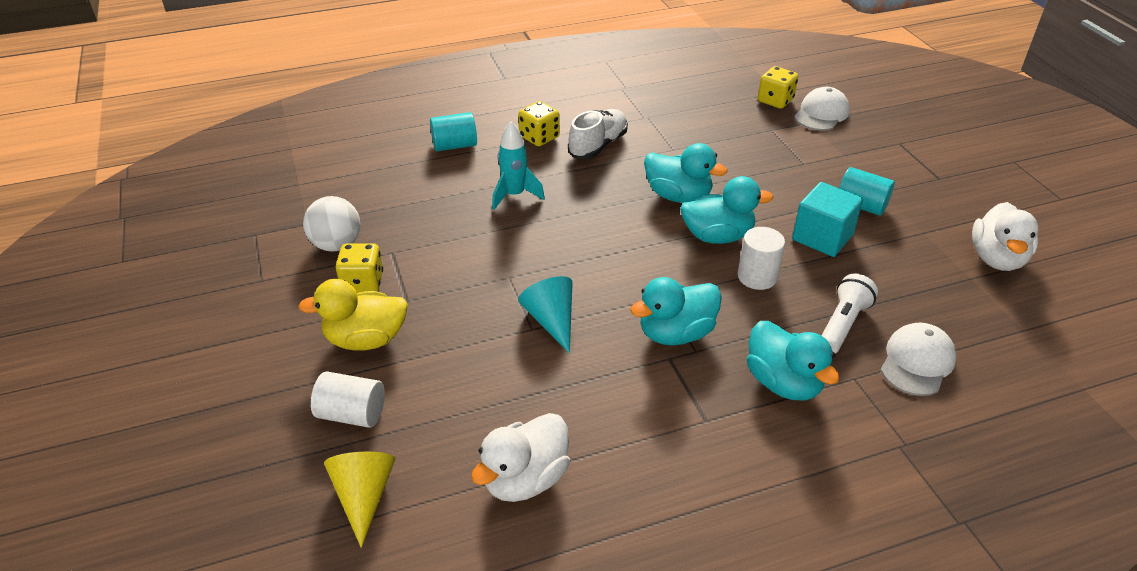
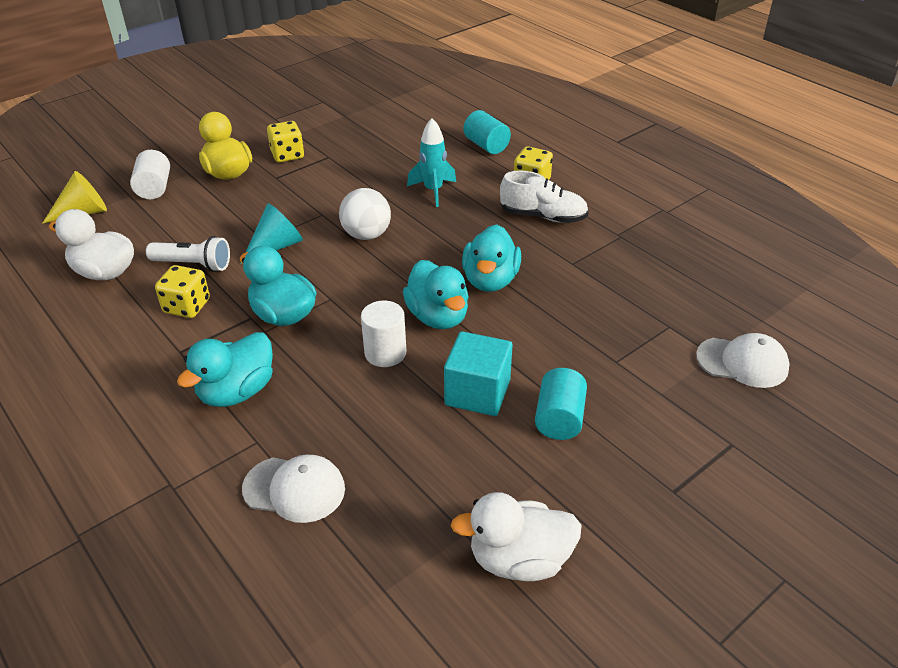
camera: 70 degrees right, 0 degrees up
(336, 245) = (326, 133): white ball -> white ball (366, 235)
(775, 101) = (738, 319): yellow dice -> yellow dice (187, 306)
(842, 325) = (334, 424): white flashlight -> white flashlight (193, 264)

